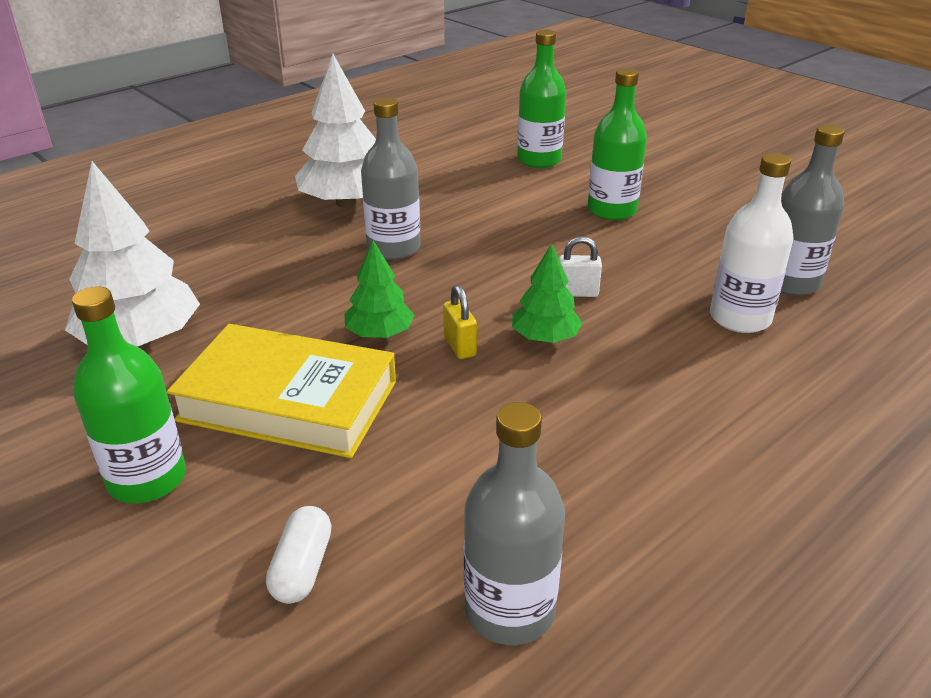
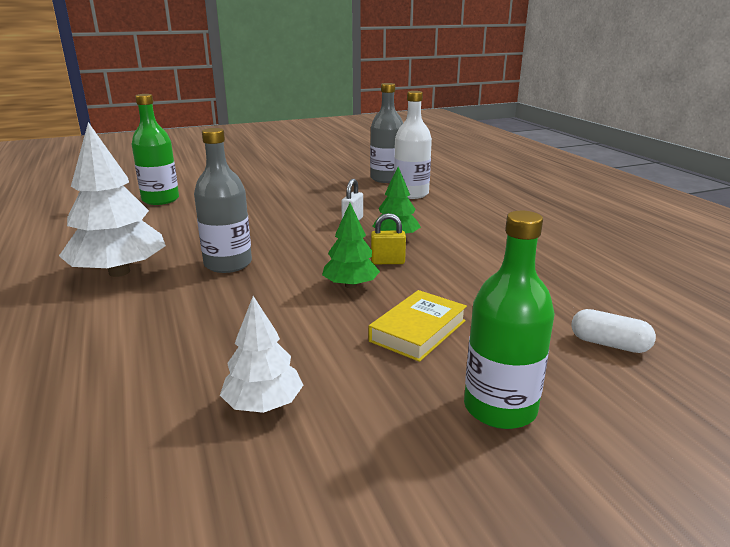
camera: 70 degrees left, 10 degrees down
(141, 340) = (263, 404): white tree -> white tree, size x0.56
(288, 400) = (418, 331): yellow book -> yellow book, size x0.57
(509, 610) = (639, 287): grey bottle -> none
(612, 210) = (263, 195): green bottle -> none

